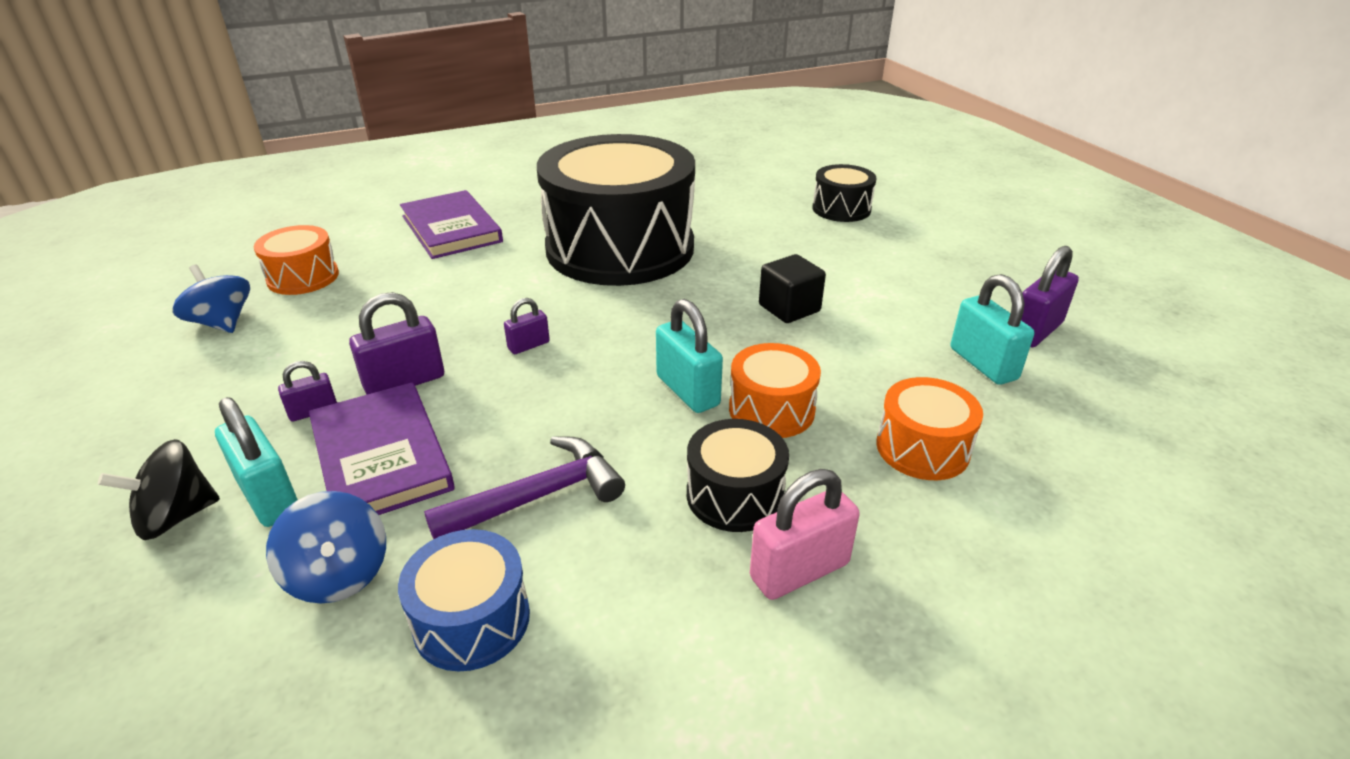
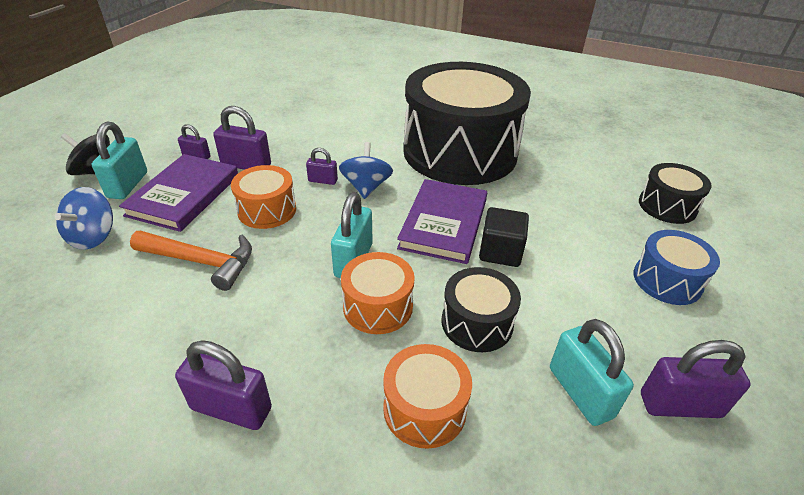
camera: 45 degrees right, 5 degrees up
(222, 323) = (232, 95): blue spinning top -> blue spinning top (366, 187)
(303, 277) = (291, 89): orange drum -> orange drum (267, 210)
(451, 229) = (391, 95): purple book -> purple book (444, 223)
(472, 620) = (92, 297): blue drum -> blue drum (667, 280)
(539, 496) = (202, 262): purple hammer -> orange hammer
(735, 495) = (275, 337): black drum -> black drum (477, 323)
(799, 570) = (231, 408): pink padlock -> purple padlock
(983, 364) = (580, 392): turquoise padlock -> turquoise padlock turned 45 degrees counterclockwise

